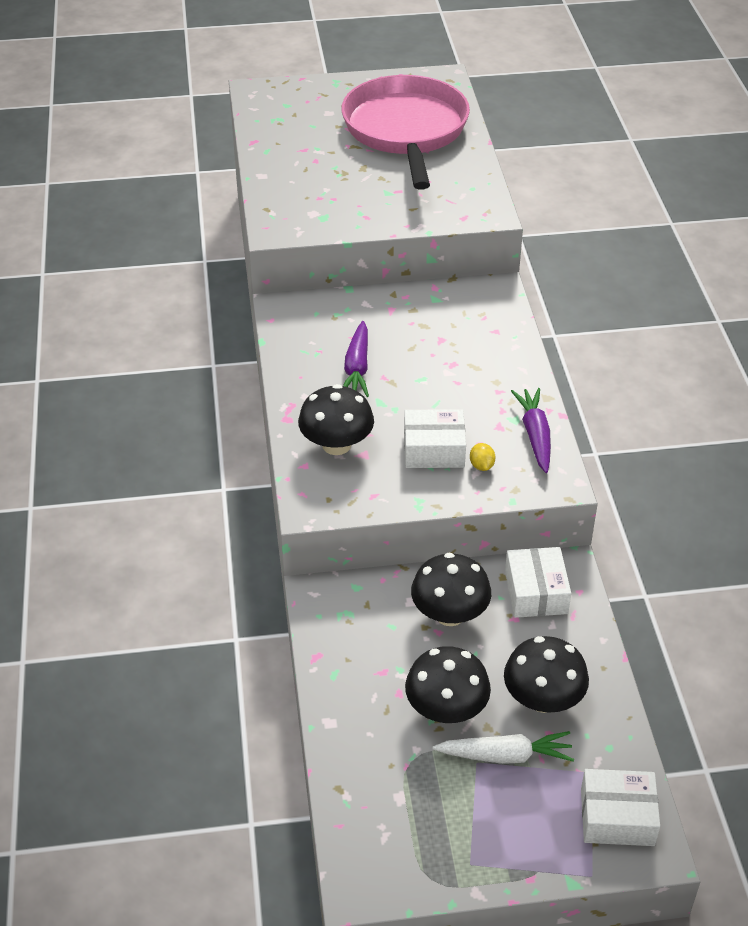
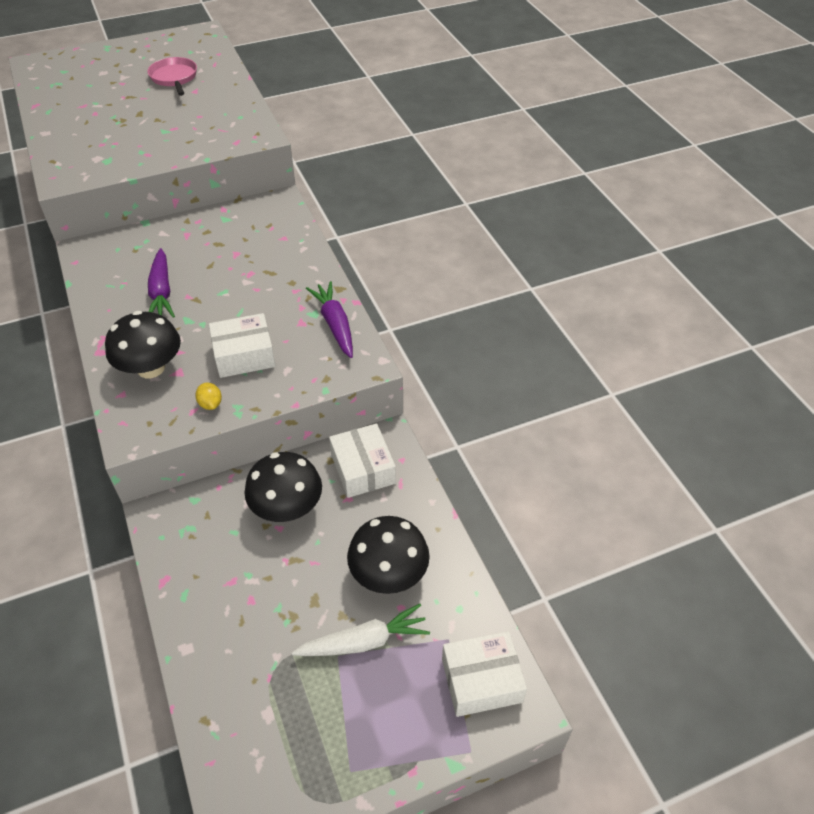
camera: 15 degrees left, 5 degrees up
(406, 131) = (174, 78): pink pan -> pink pan, size x0.43
(446, 709) = (299, 606): black mushroom -> none
(481, 465) = (291, 362): yellow lemon -> yellow lemon (210, 404)

